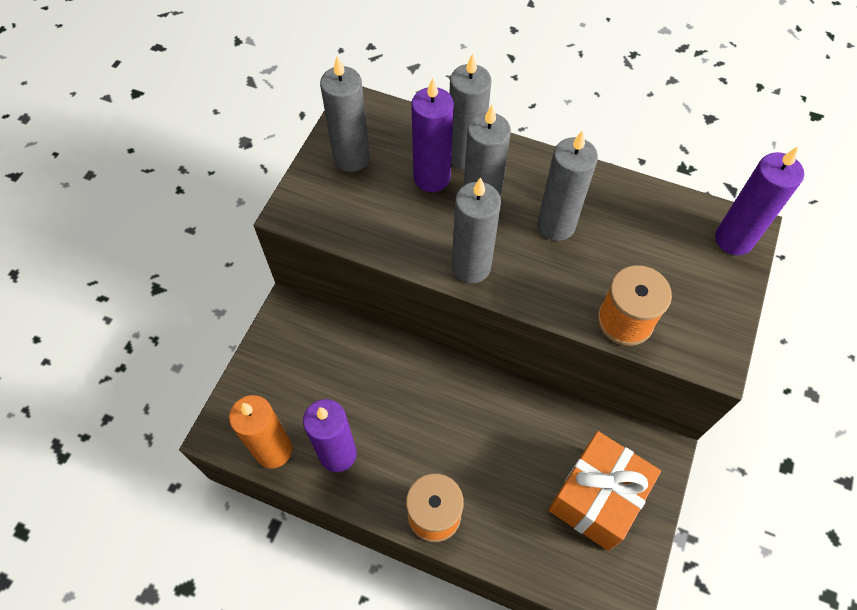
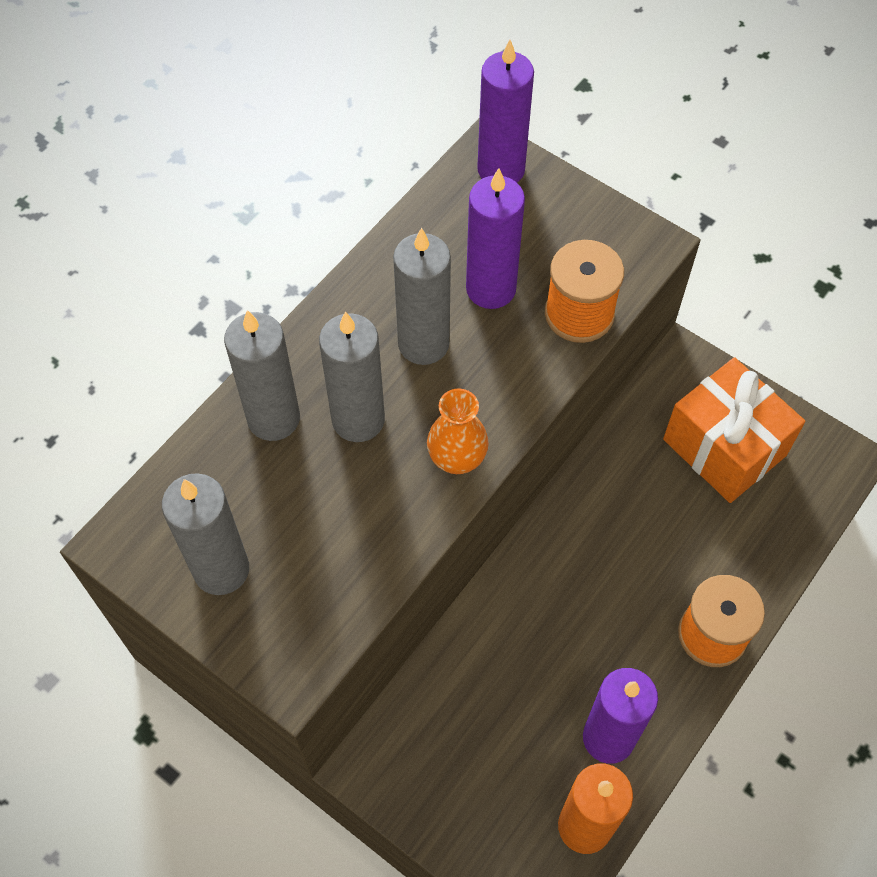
camera: 75 degrees left, 0 degrees up
(432, 178) = (296, 470): purple candle -> purple candle (491, 289)
(471, 267) = (457, 459): grey candle -> orange vase

